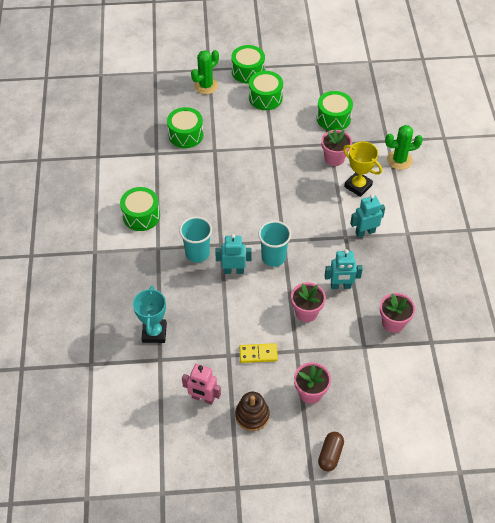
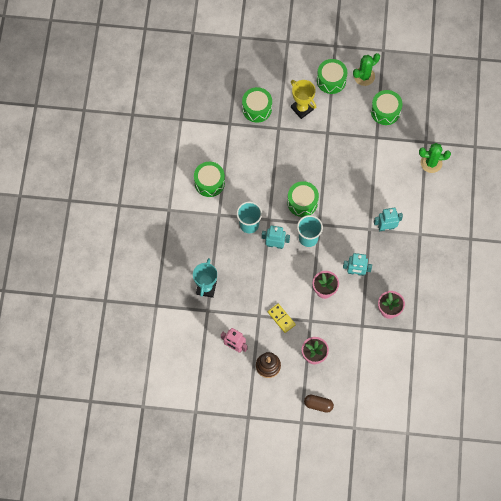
camera: 10 degrees right, 15 degrees up
(206, 86) = (282, 59): green cactus -> green cactus (364, 76)
(248, 71) = (321, 49): green drum -> green drum (302, 202)
(258, 354) = (281, 318): yellow domino -> yellow domino turned 45 degrees clockwise
(330, 455) = (318, 405): brown capsule -> brown capsule turned 75 degrees clockwise
(334, 158) = (377, 152): pink flower pot -> none
(358, 186) = (390, 183): yellow trophy -> yellow trophy (302, 108)

